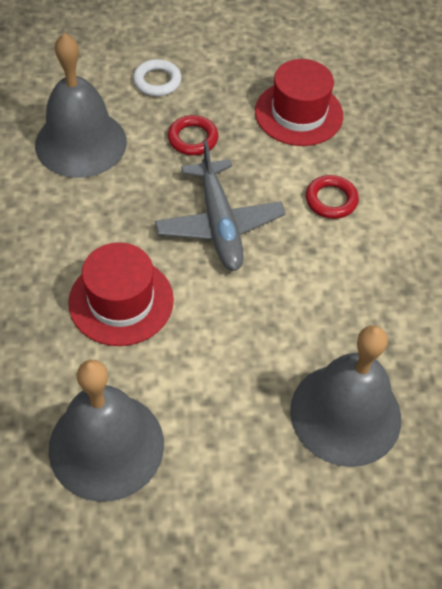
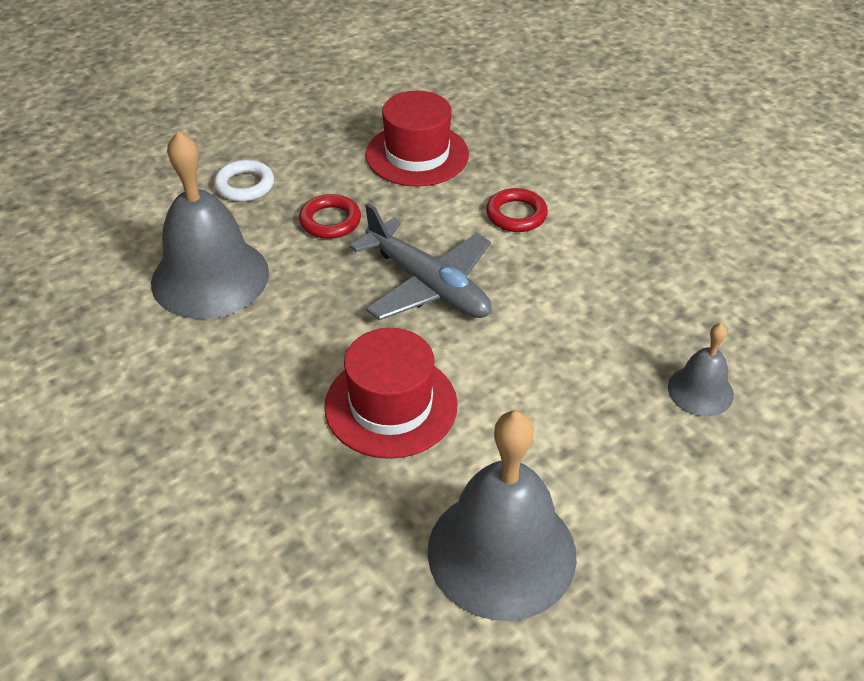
camera: 30 degrees left, 10 degrees down
(345, 414) = (700, 390): grey bell -> grey bell, size x0.50

